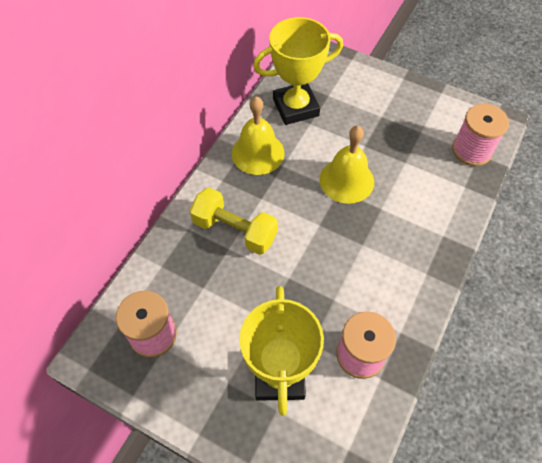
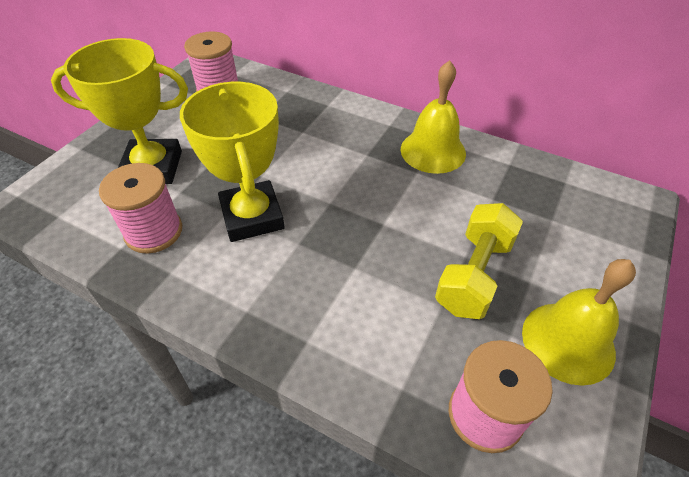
camera: 90 degrees right, 10 degrees down
(235, 230) = (324, 135): yellow dumbbell -> yellow dumbbell (474, 274)
(295, 107) = (517, 185): yellow trophy -> yellow trophy (252, 216)
(346, 180) = (400, 232): yellow bell -> yellow bell (568, 342)

